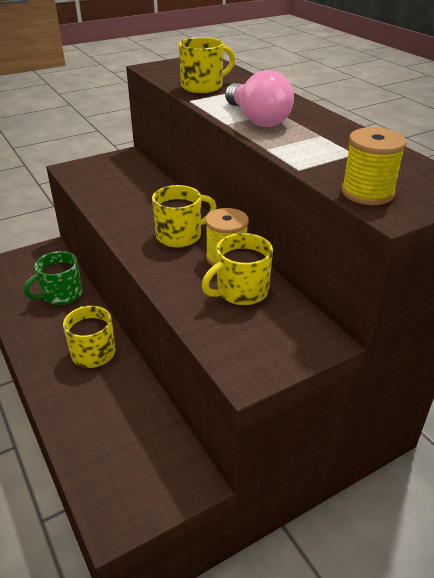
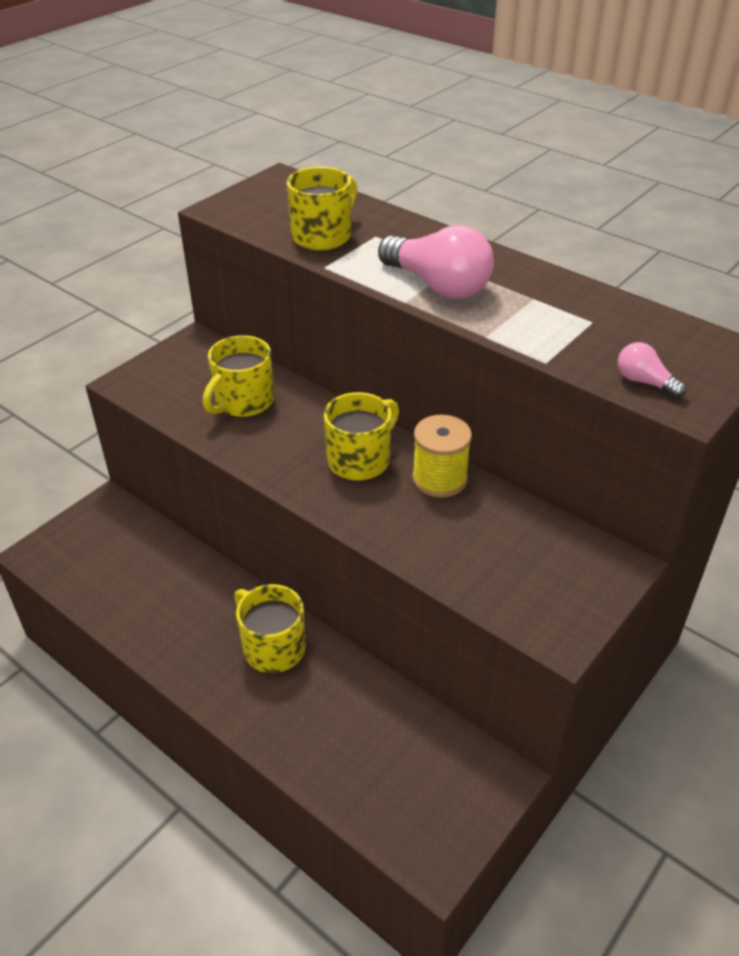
camera: 20 degrees left, 5 degrees up
(61, 295) = (173, 574): green mug -> none
(241, 291) = (487, 524): yellow mug -> yellow mug (243, 402)
(367, 193) = (644, 382): yellow spool -> pink light bulb

